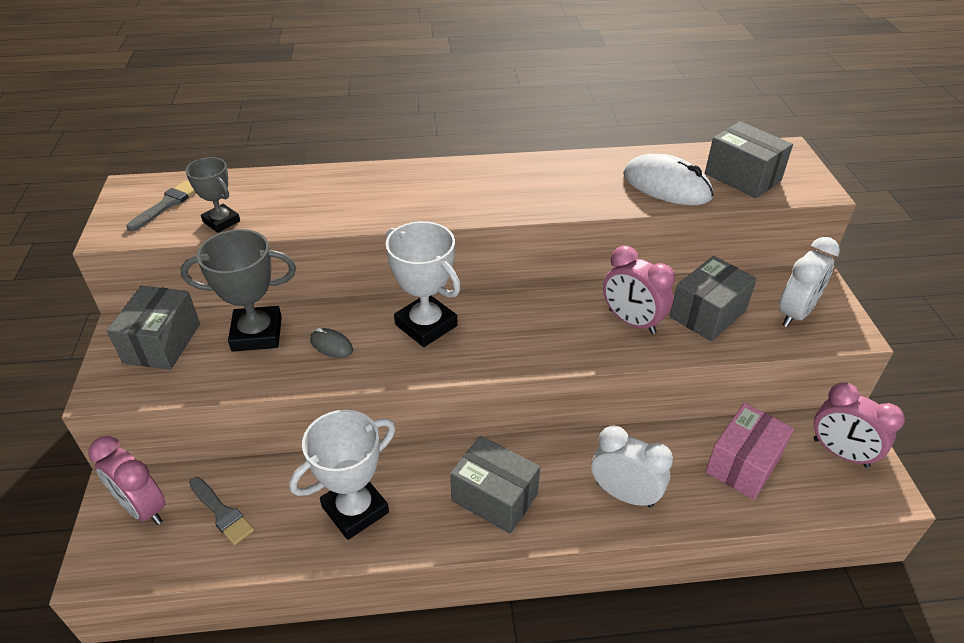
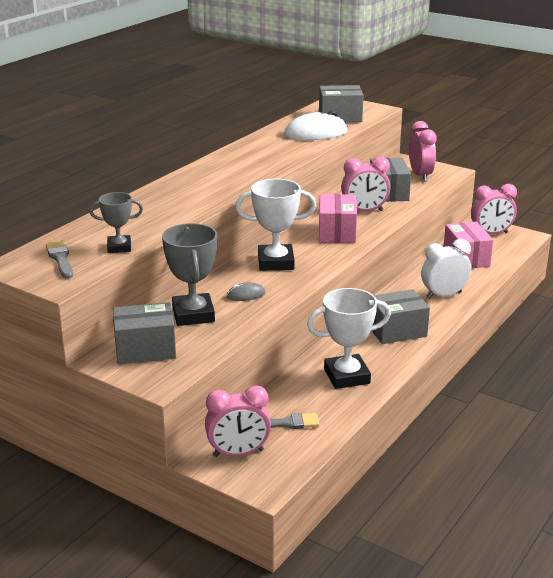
camera: 50 degrees left, 15 degrees down
(162, 343) = (145, 349): grey box -> grey box turned 60 degrees counterclockwise
(257, 334) = (193, 315): grey trophy -> grey trophy turned 45 degrees counterclockwise
(355, 509) = (346, 376): white trophy -> white trophy turned 75 degrees clockwise
(550, 330) = (337, 232): none -> pink box
(795, 313) = (420, 175): white clock -> pink clock

